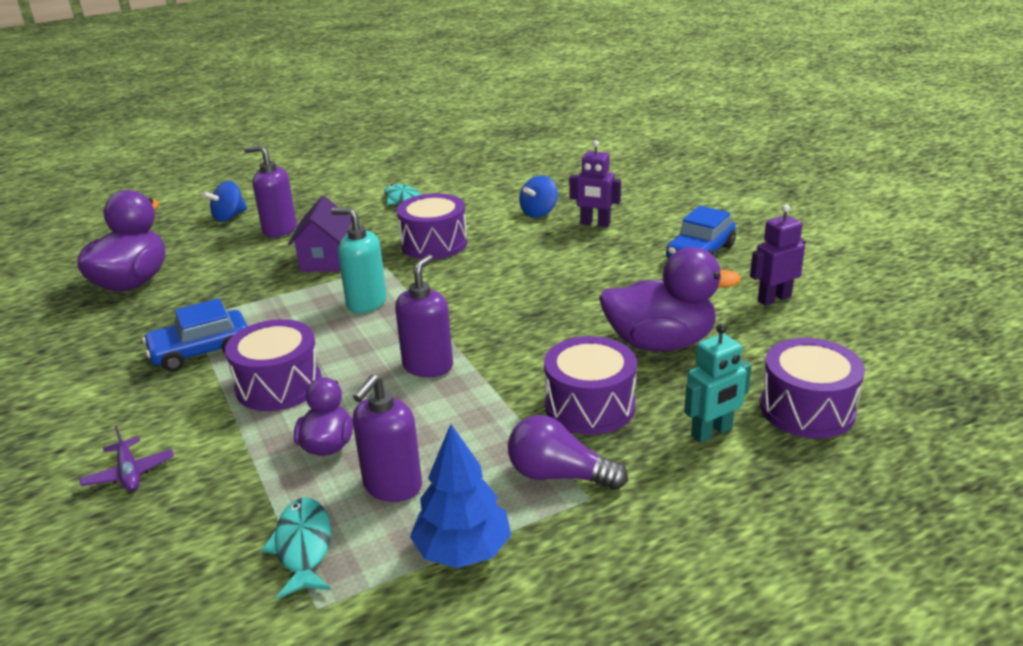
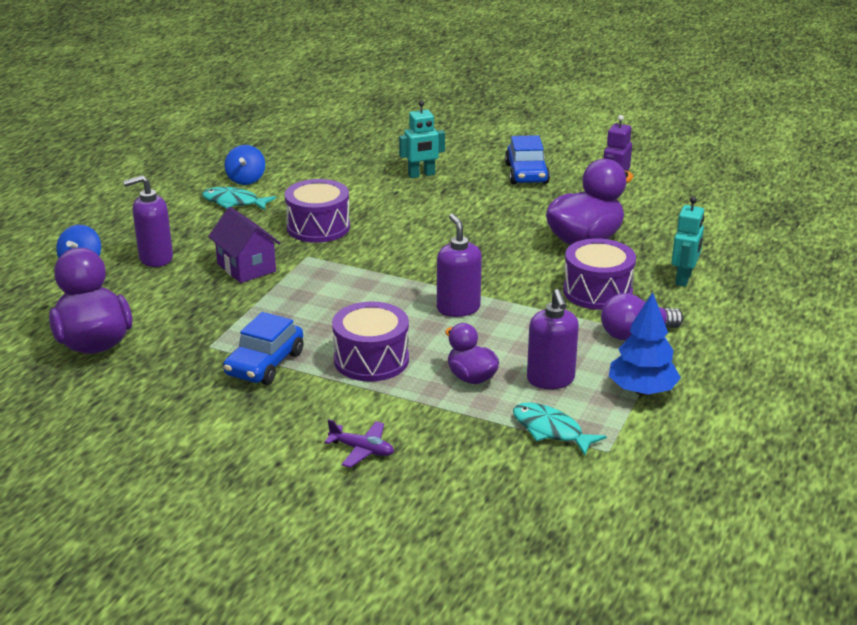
camera: 40 degrees left, 0 degrees up
(366, 303) = (339, 286): turquoise soap dispenser -> none
(539, 213) = (364, 179): blue spinning top -> blue spinning top (246, 180)
(595, 224) = (421, 175): purple robot -> turquoise robot
(807, 409) = (715, 247): purple drum -> none

